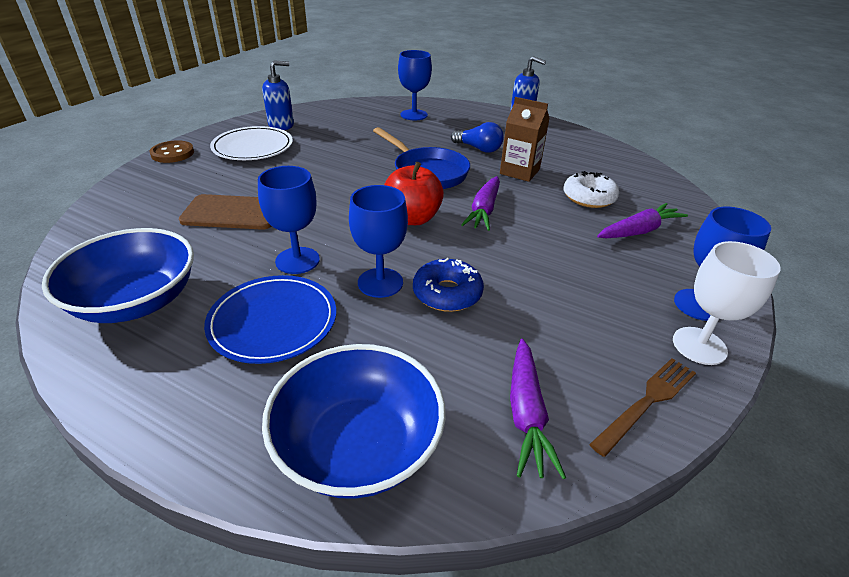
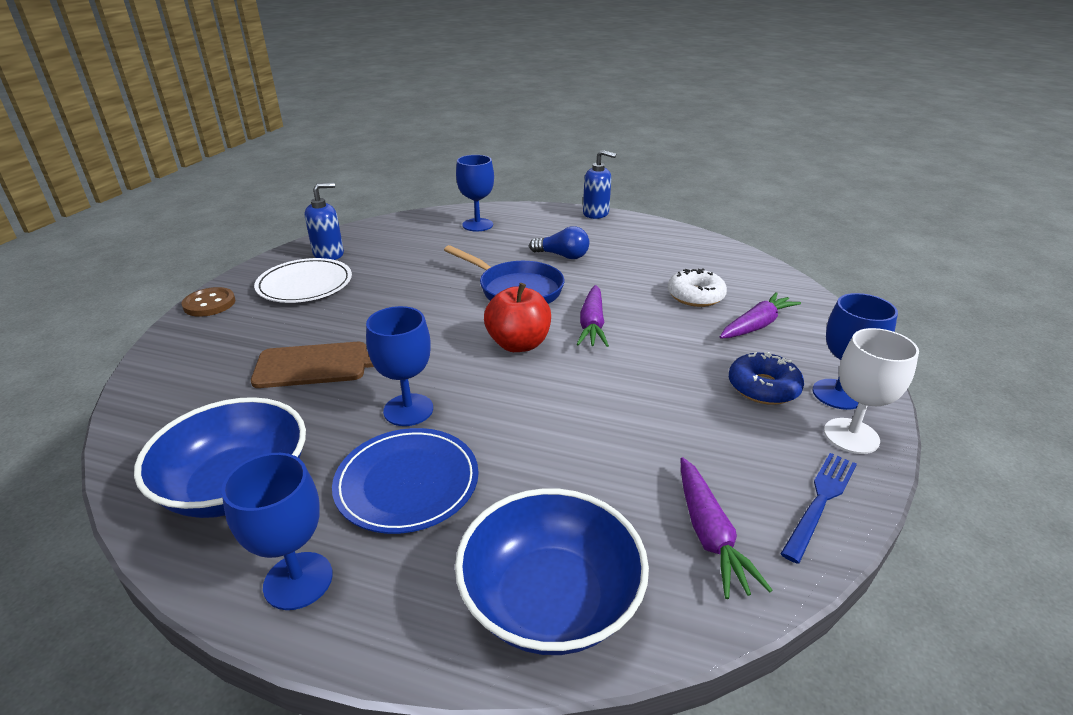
camera: 10 degrees left, 5 degrees down
(380, 283) = (509, 421): blue goblet -> blue goblet (298, 580)
(447, 293) = (585, 421): blue donut -> blue donut (763, 387)
(519, 171) = (615, 276): brown carton -> none
(647, 402) = (820, 501): brown fork -> blue fork

